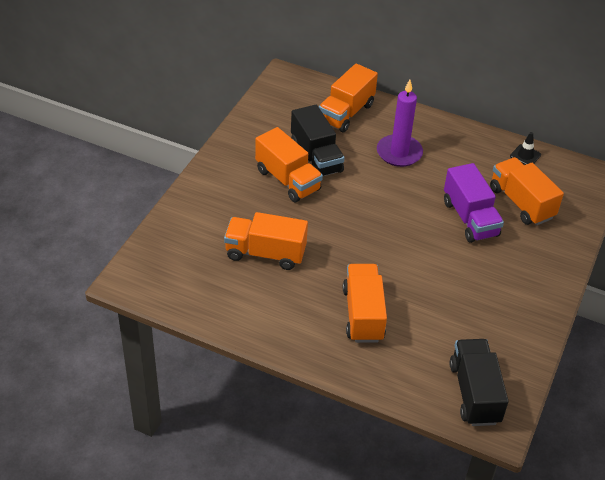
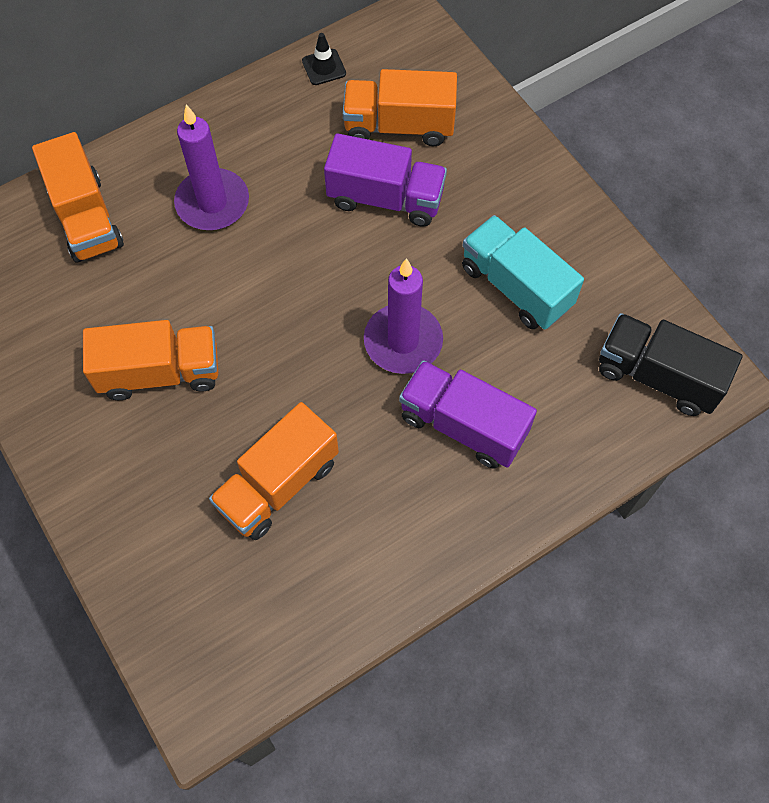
camera: 55 degrees left, 20 degrees up
(316, 157) = (143, 309): black truck -> none
(363, 314) = (463, 425): orange truck -> purple truck
(390, 266) = (403, 341): none -> purple candle
(470, 300) = (516, 286): none -> turquoise truck

